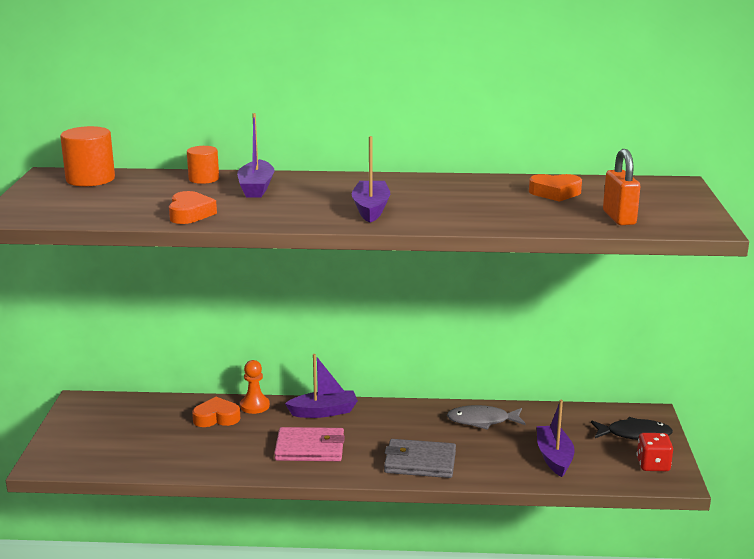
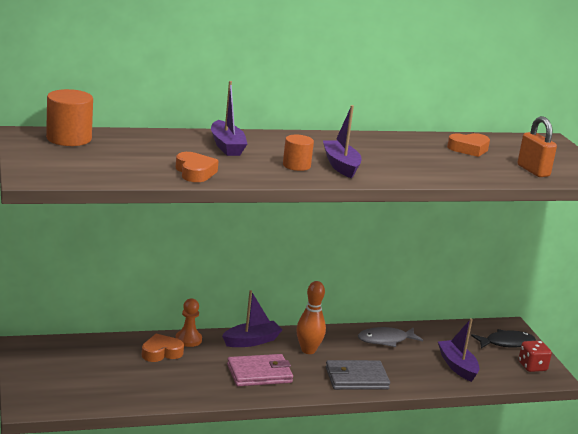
camera: 20 degrees left, 0 degrees up
(204, 179) = (172, 138): orange cylinder -> orange cylinder (296, 165)
(382, 426) = (308, 350): none -> orange bowling pin

